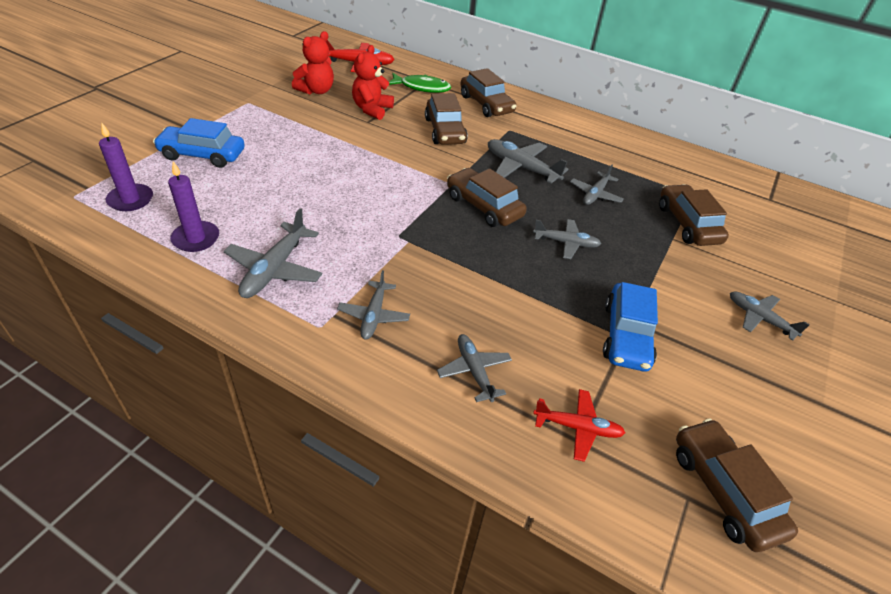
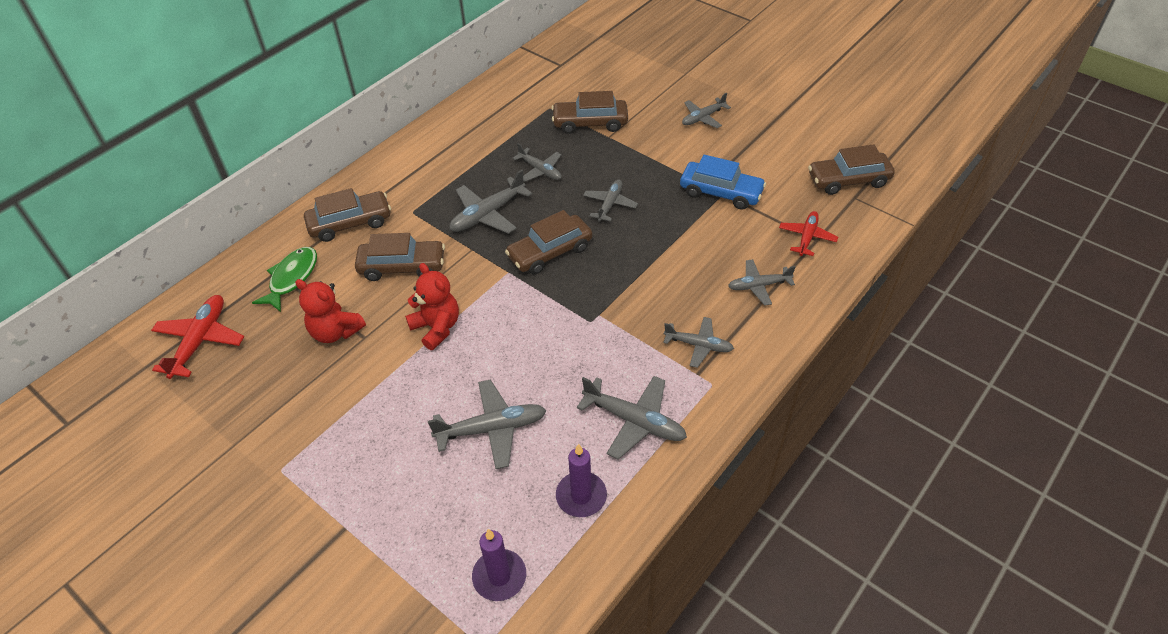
camera: 75 degrees left, 5 degrees up
(202, 155) = (410, 510): blue car -> none
(274, 186) = (491, 429): none -> grey plane
(316, 91) = (268, 390): red teddy bear -> red teddy bear (436, 328)

